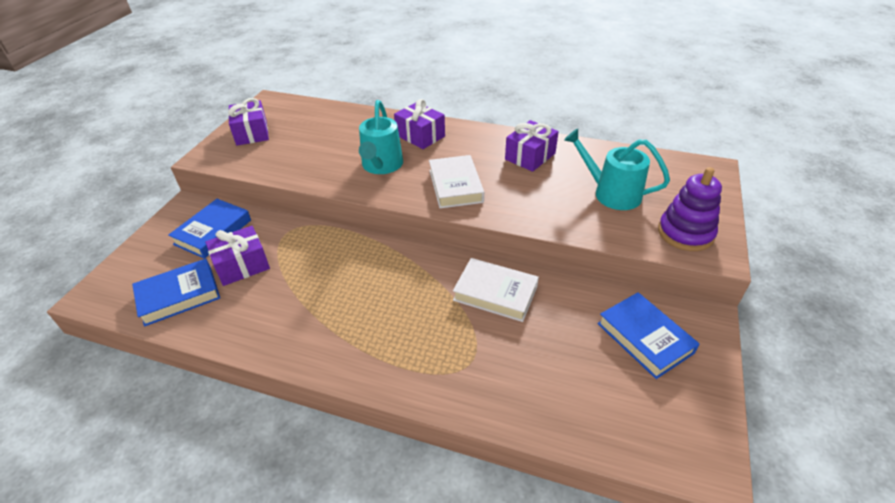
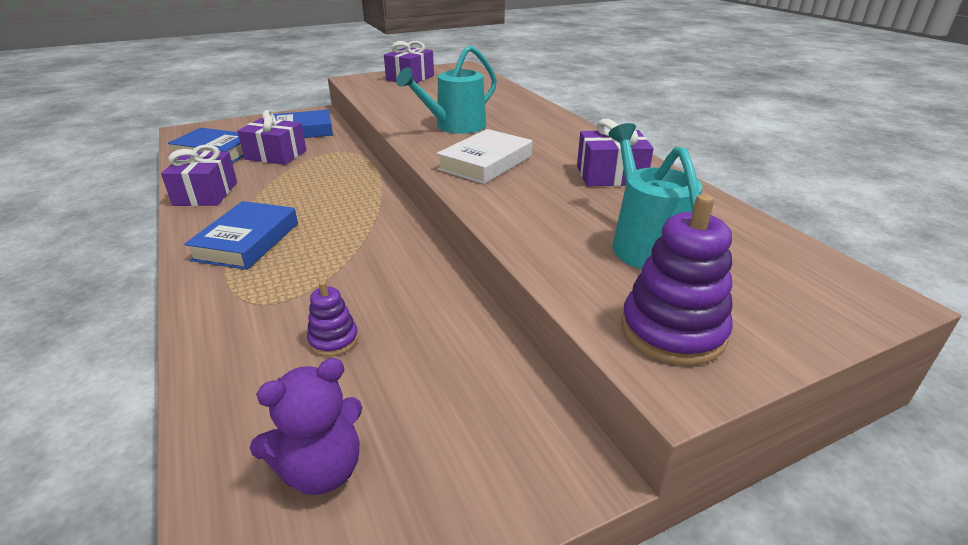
camera: 45 degrees right, 10 degrees down
(420, 136) = (531, 122): purple gift -> purple gift (206, 193)
(495, 293) = (391, 273): white book -> none
(540, 350) = (333, 340): none -> purple stacking toy
(643, 403) = (321, 470): none -> purple teddy bear
(644, 338) = (452, 418): blue book -> blue book (247, 241)

